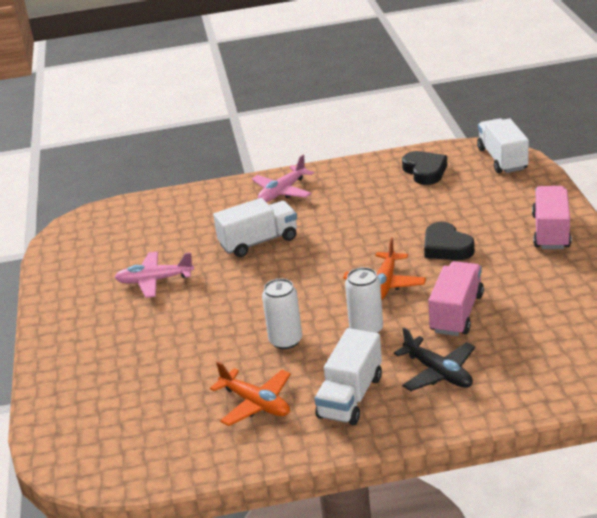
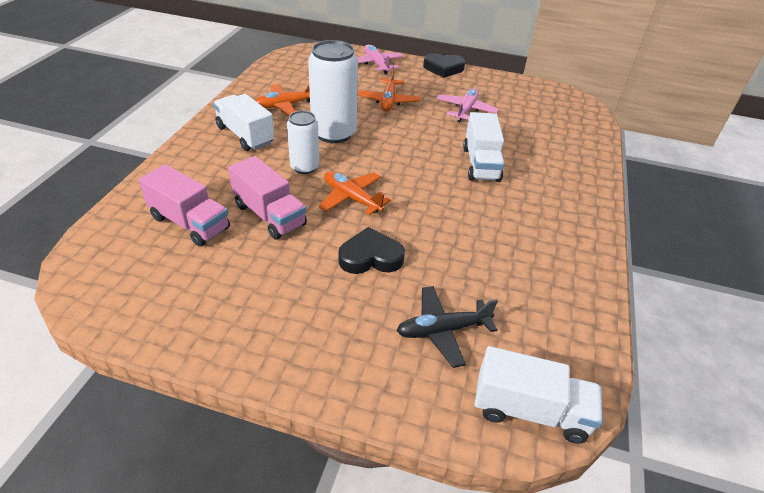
camera: 110 degrees right, 10 degrees up
(176, 335) = (388, 101): none -> orange plane
(282, 192) = (565, 204): pink plane -> pink plane (376, 64)
(285, 341) = (334, 133): white can -> white can, size x1.68
(425, 171) = (543, 318): black heart -> black heart (443, 68)
(438, 373) = (218, 176): black plane -> black plane (443, 330)
(551, 232) = (321, 348): pink truck -> pink truck (190, 223)

